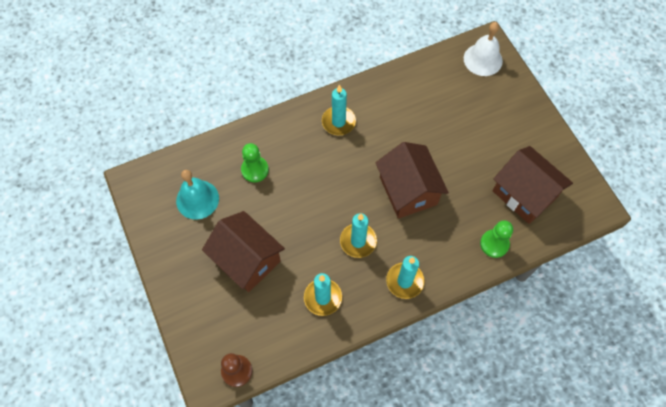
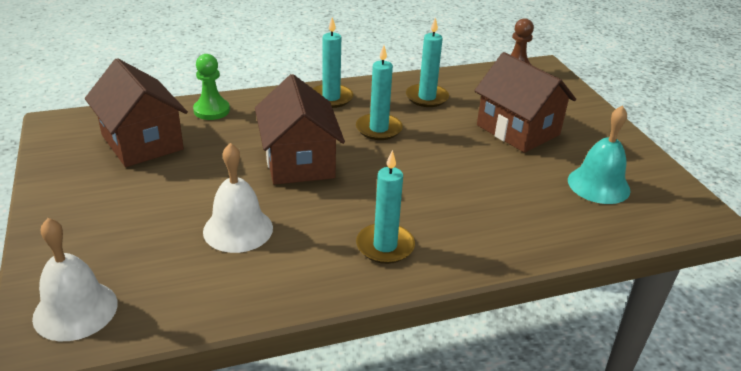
camera: 175 degrees left, 30 degrees down
(255, 170) = (521, 205): green pawn -> none
(426, 122) = (238, 229): none -> white bell

